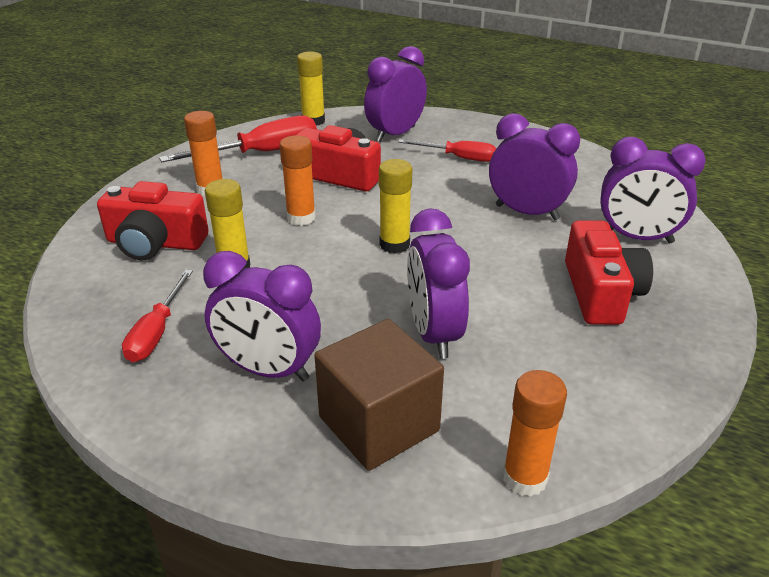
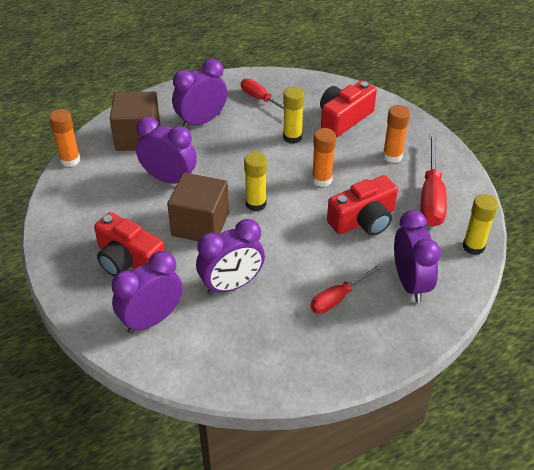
camera: 125 degrees right, 10 degrees up
(477, 268) = (200, 224): none -> brown cube

